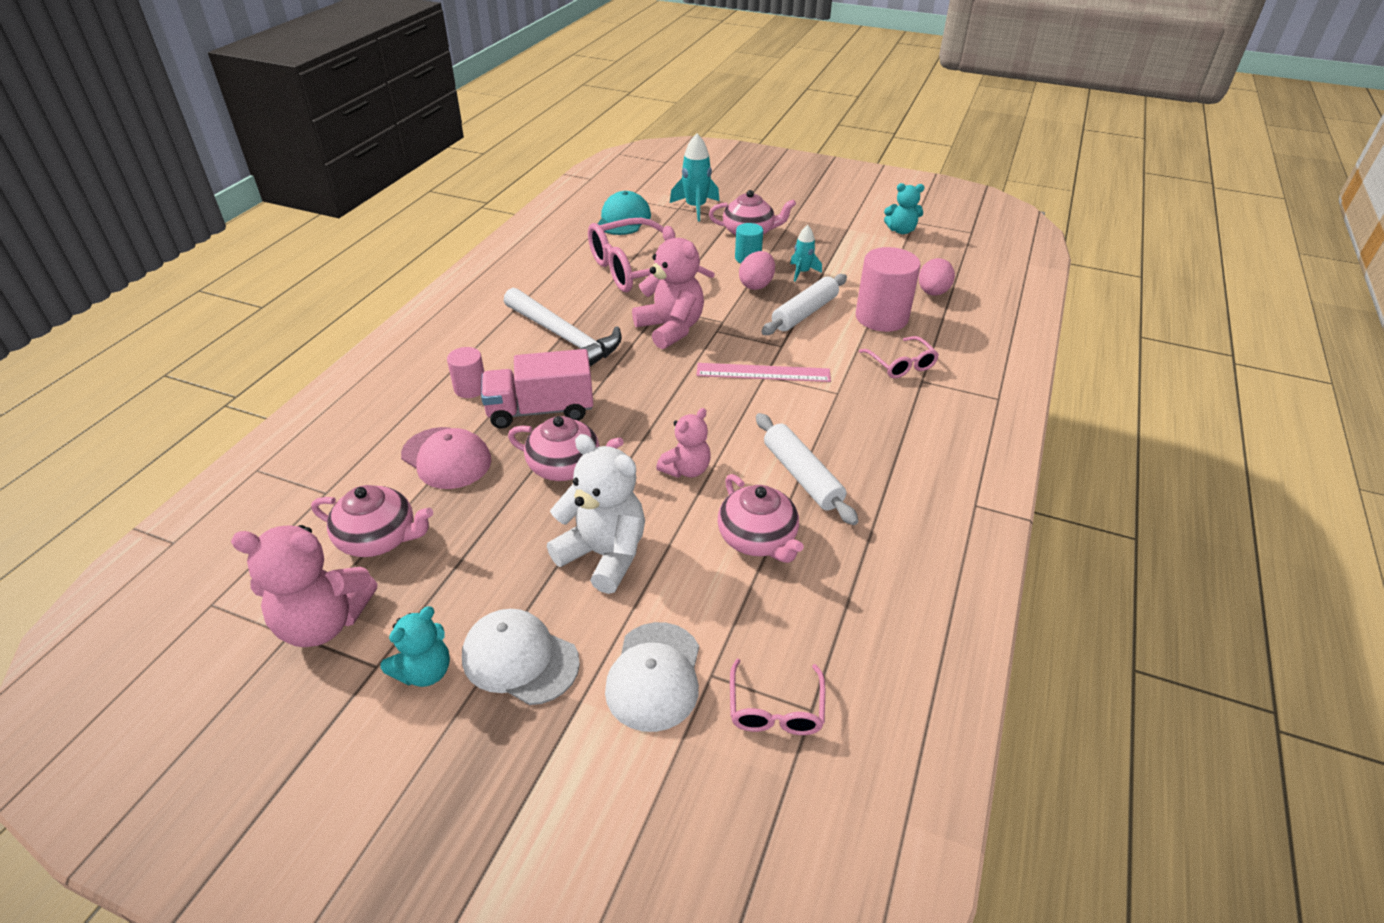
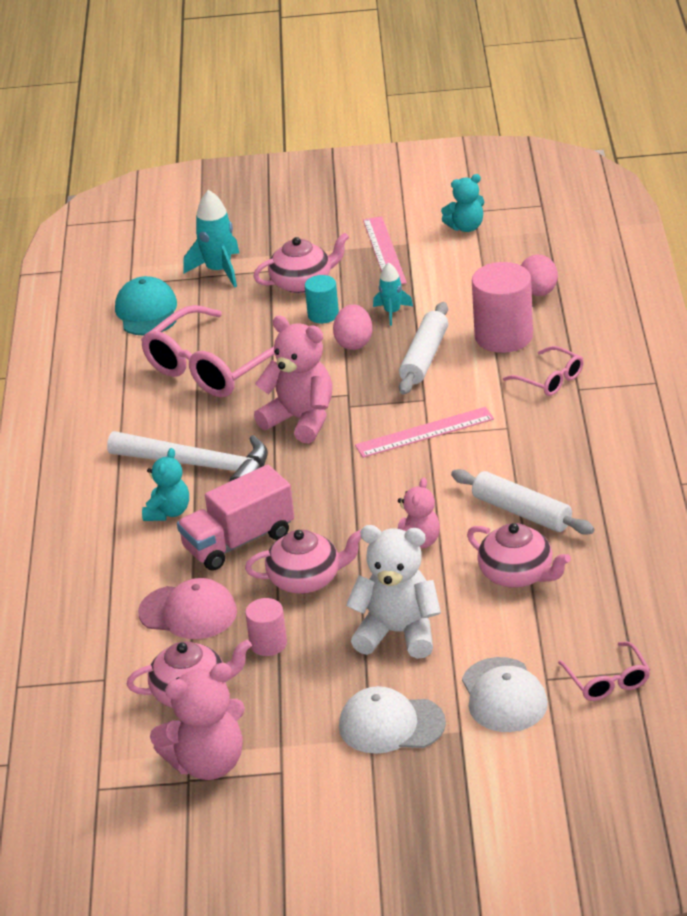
camera: 20 degrees left, 5 degrees down
(425, 671) = (323, 760): turquoise teddy bear -> turquoise teddy bear (168, 512)
(470, 388) = (150, 546): pink cylinder -> pink cylinder (268, 644)
(826, 229) = (384, 251): none -> pink ruler

